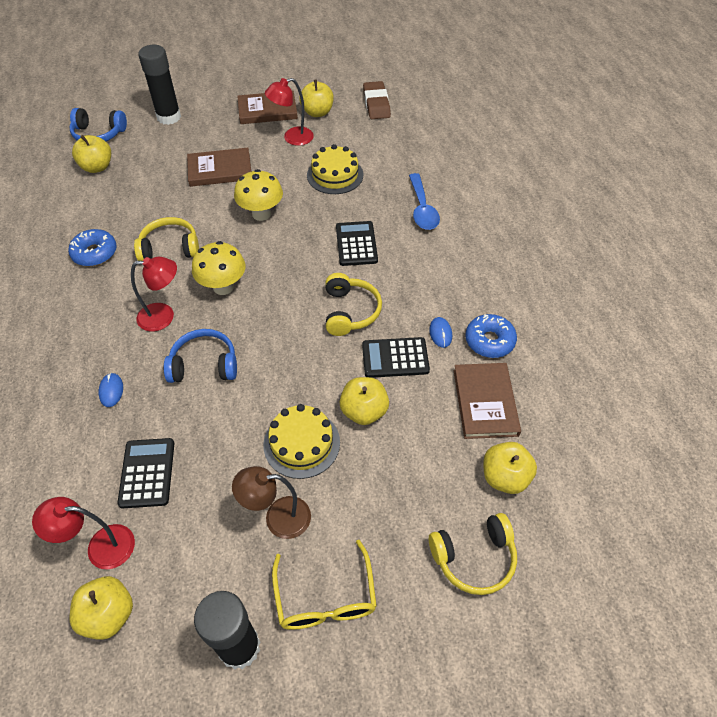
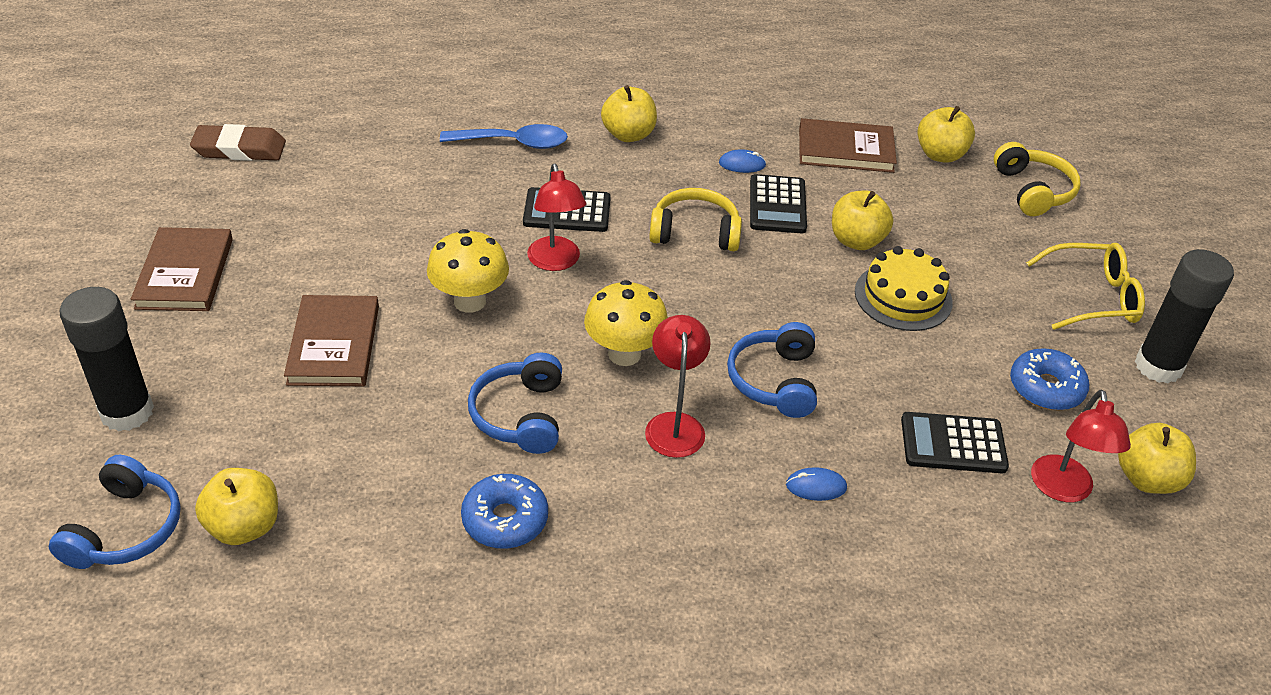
camera: 85 degrees left, 10 degrees down
(170, 248) = (520, 415): yellow headphones -> blue headphones
(278, 518) = (1005, 325): brown lamp -> none
(292, 138) = (285, 250): red lamp -> red lamp (556, 262)
(317, 112) = (226, 215): yellow apple -> yellow apple (628, 134)
(335, 175) = (405, 214): yellow cake -> none
(489, 341) = (758, 130): blue donut -> blue donut (1046, 388)

